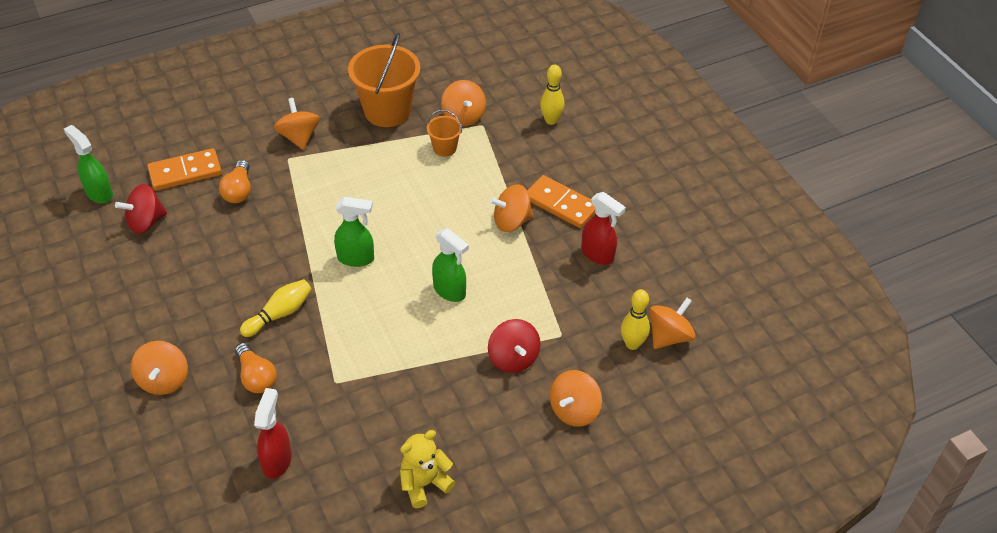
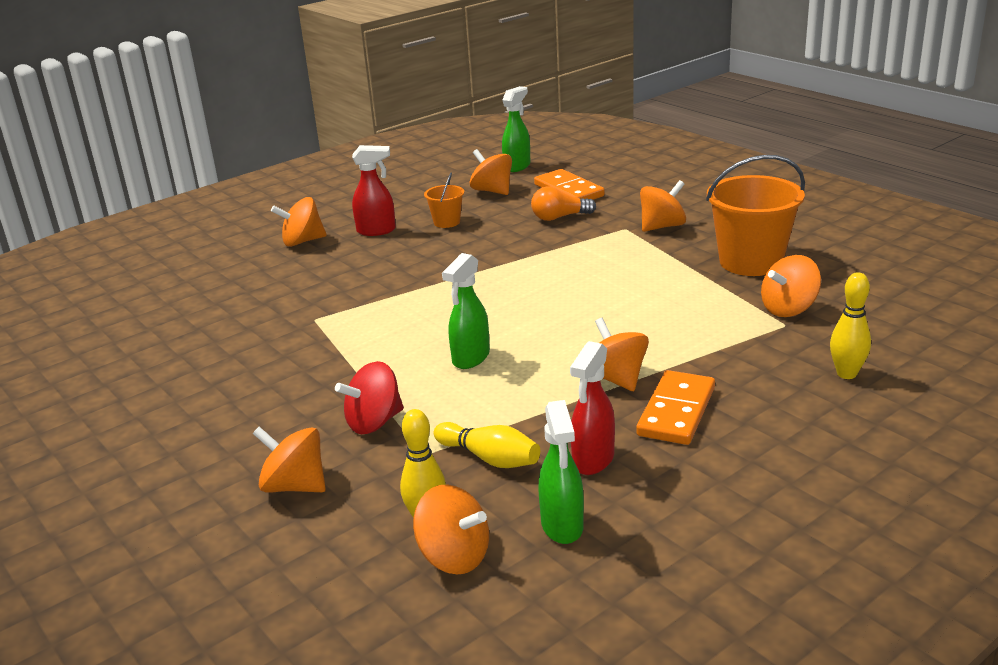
camera: 80 degrees right, 20 degrees down
(146, 222) = (492, 191): red spinning top -> orange spinning top
(256, 377) = (314, 279): orange light bulb -> none
(277, 460) = (211, 311): red spray bottle -> red spray bottle (377, 231)
(279, 314) = (399, 272): yellow bowling pin -> yellow bowling pin (490, 458)
(356, 258) = (496, 293): green spray bottle -> green spray bottle (562, 526)
(424, 483) = (179, 397): yellow teddy bear -> none
(444, 148) = (717, 308): orange bucket -> orange bucket (447, 222)

